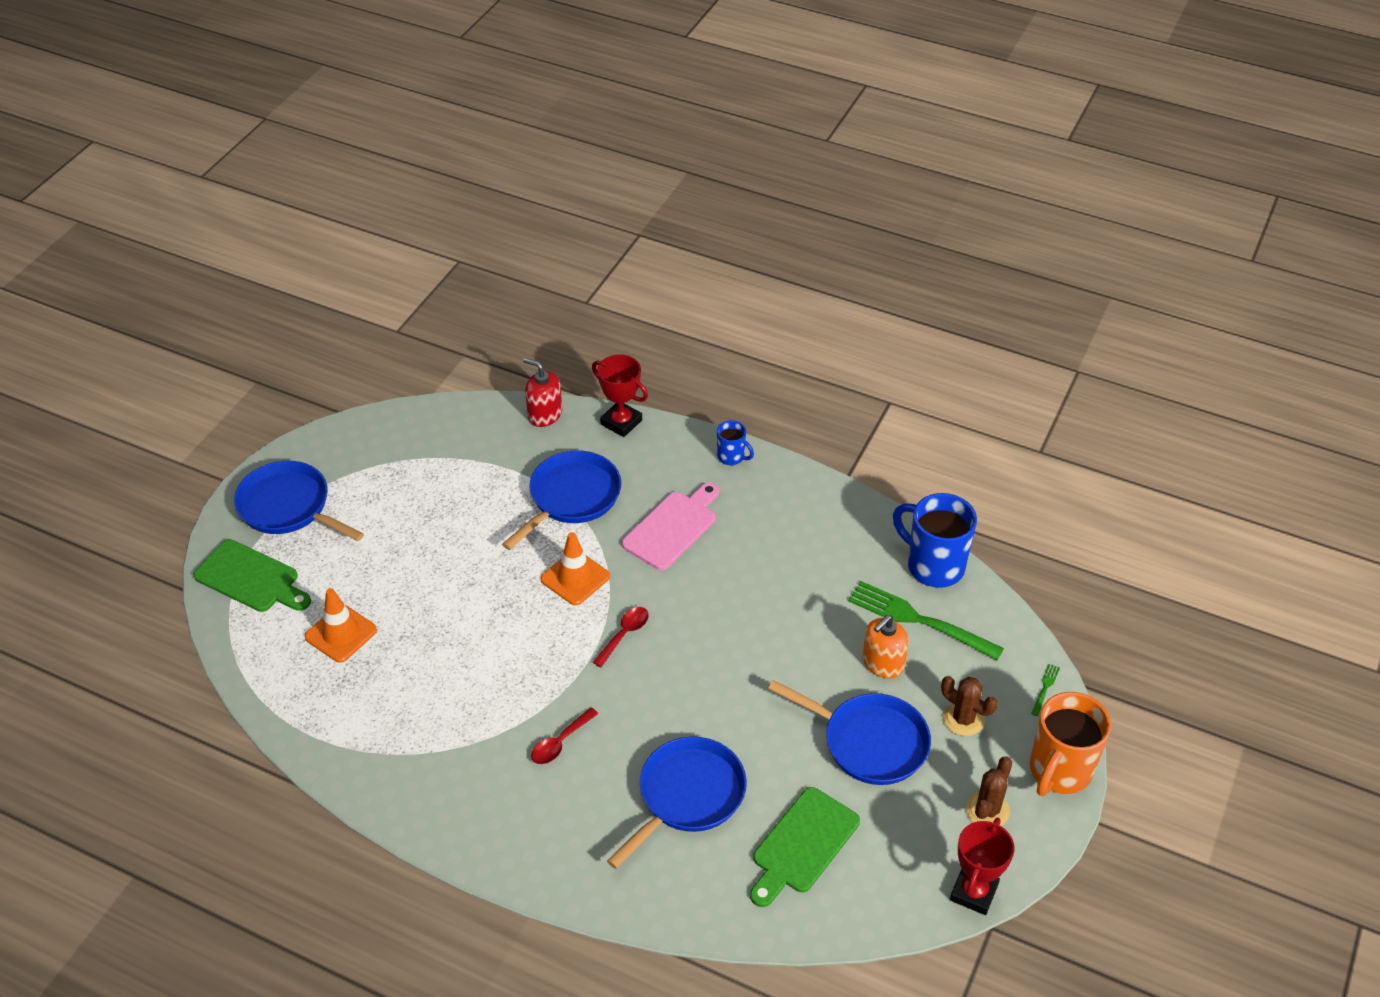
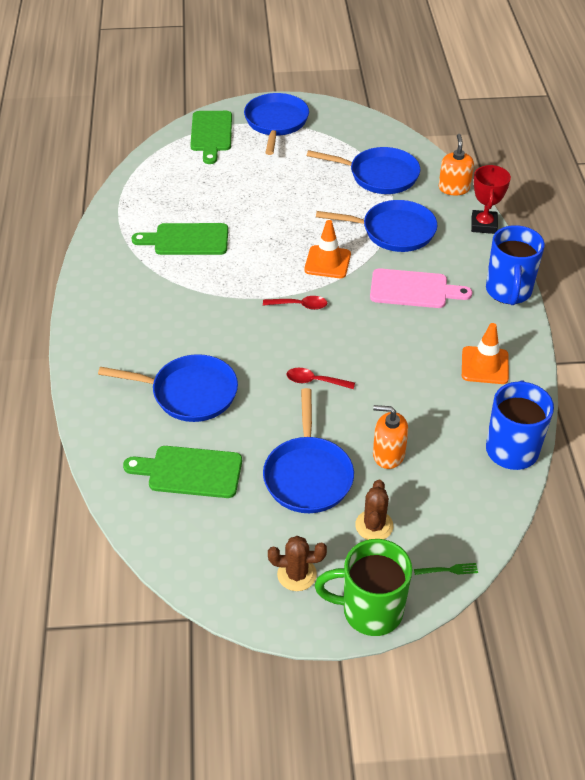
camera: 60 degrees right, 0 degrees up
(341, 633) = (200, 185): orange traffic cone -> orange traffic cone (485, 365)
(431, 690) = (186, 240): none -> green cutting board
(470, 463) = (379, 175): none -> blue pan
(545, 414) = (454, 188): red soap dispenser -> orange soap dispenser
(560, 742) = (189, 313): red spoon -> red spoon (315, 381)
(732, 457) = (508, 292): blue mug -> blue mug, size x1.99
(919, 620) = (449, 460): green fork -> none
(973, 892) = (213, 594): red trophy -> none
(1059, 771) = (370, 611): orange mug -> green mug

